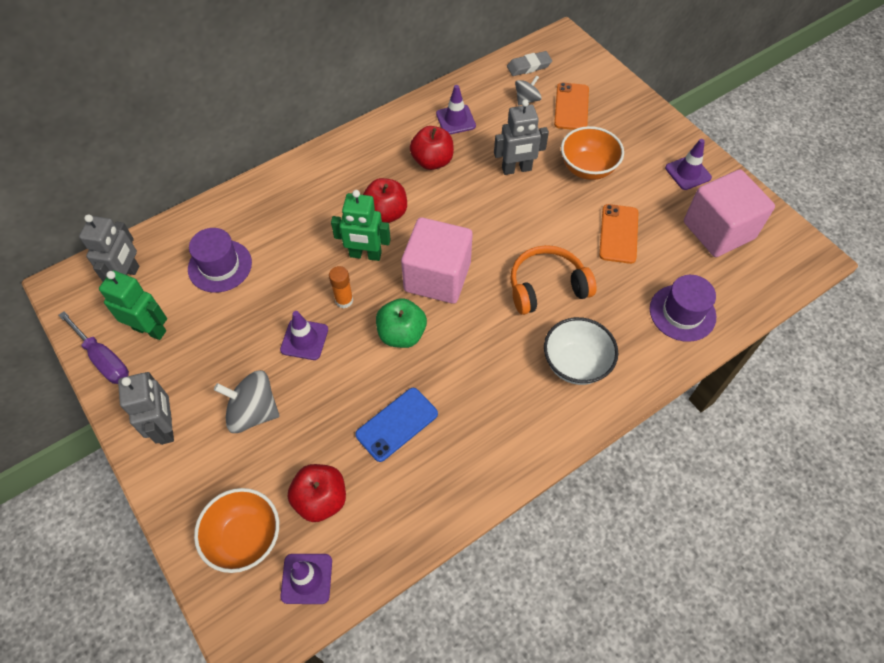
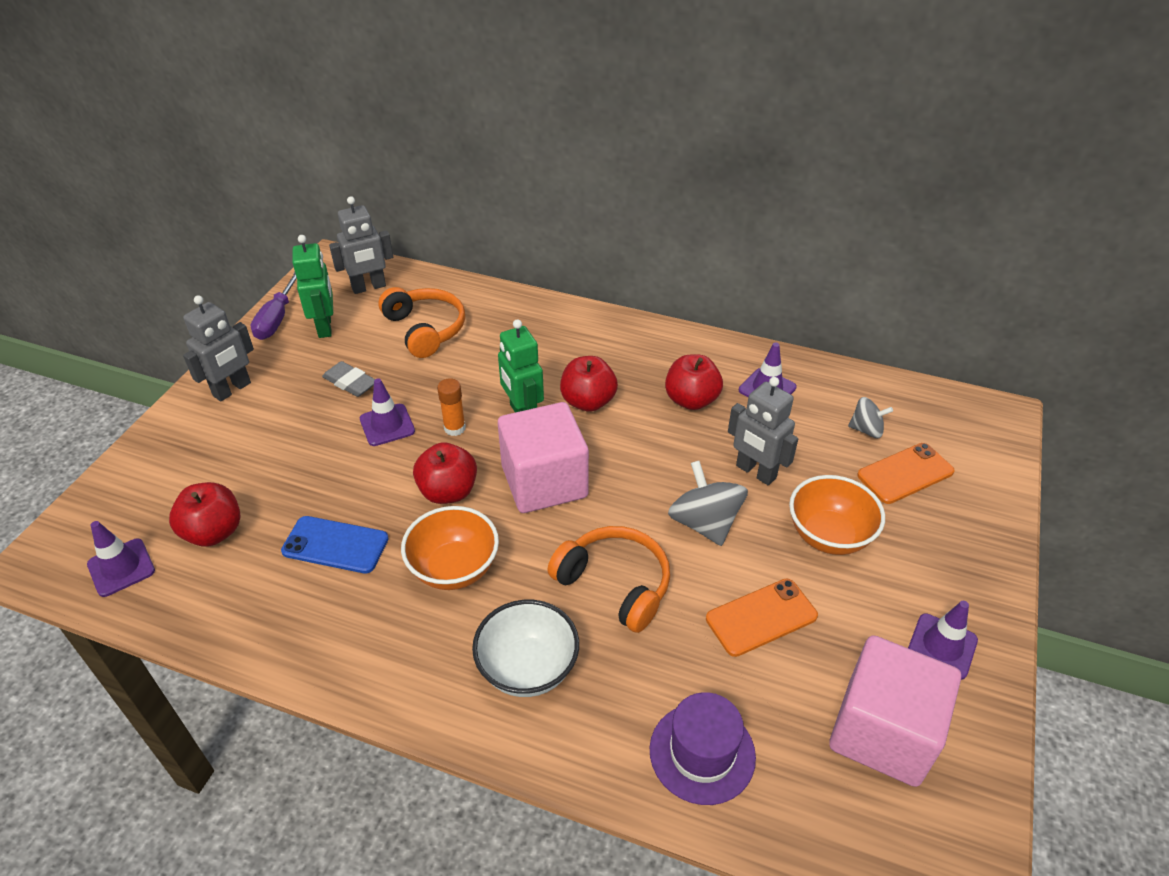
camera: 55 degrees right, 15 degrees down
(220, 266) = (425, 329): purple hat -> orange headphones
(245, 538) = (145, 500): orange bowl -> orange bowl (454, 569)
(253, 412) = (282, 434): grey spinning top -> grey spinning top (704, 523)
(401, 334) = (448, 491): green apple -> red apple
(529, 66) = (917, 407): grey eraser -> grey eraser (350, 382)

